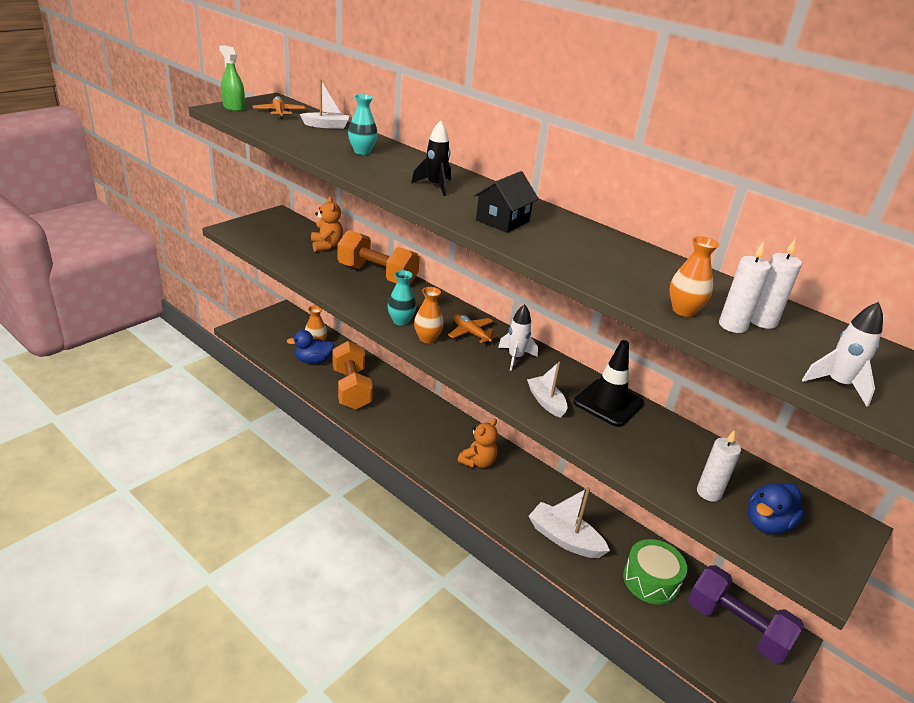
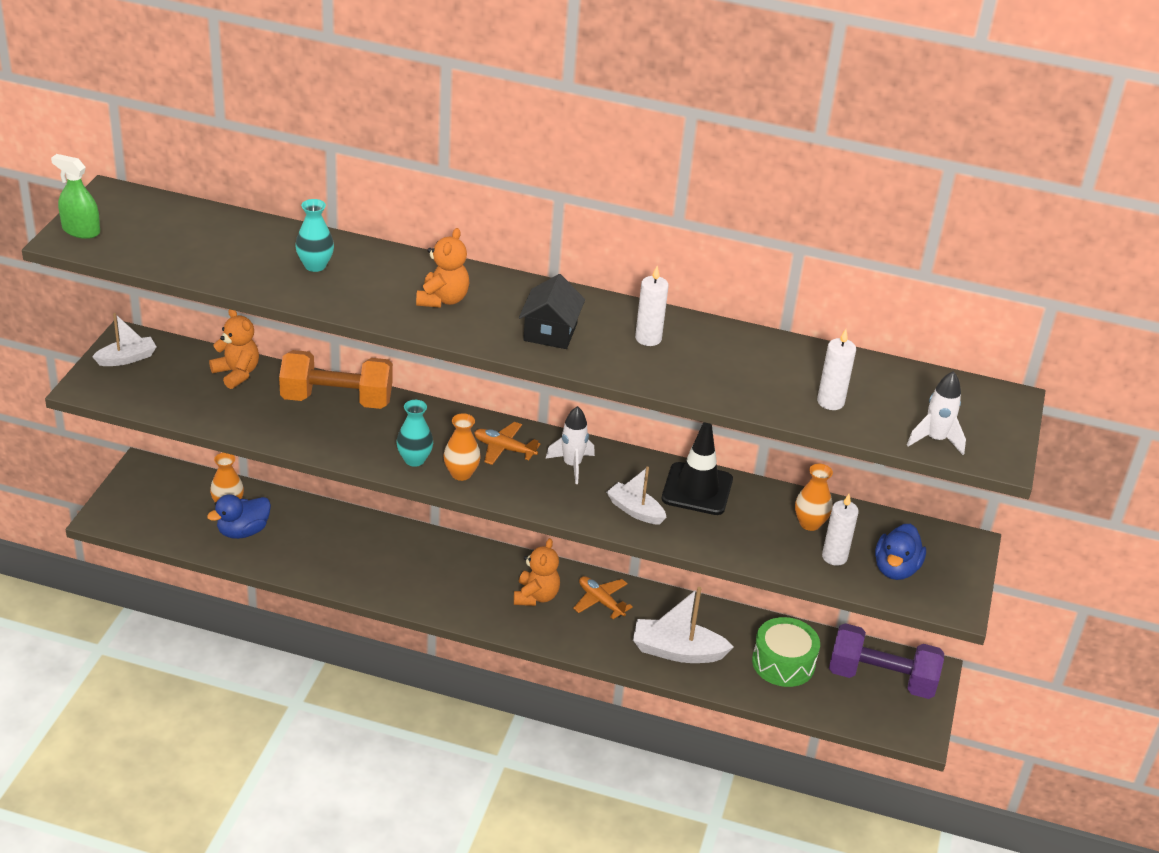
camera: 25 degrees left, 5 degrees up
(279, 113) = (147, 221): orange plane -> orange plane (601, 601)
(326, 126) = (229, 228): white boat -> white boat (127, 358)
(351, 388) = (322, 554): orange dumbbell -> none
(435, 186) = (443, 299): black rocket -> orange teddy bear
(683, 310) = (782, 398): orange vase -> orange vase (810, 523)
(762, 321) = (853, 387): white candle -> white candle (648, 338)

